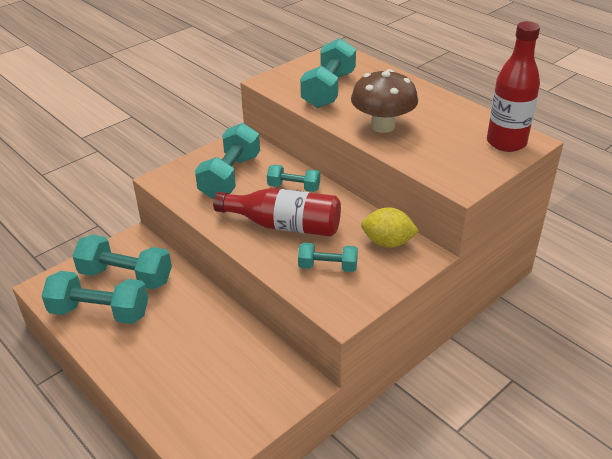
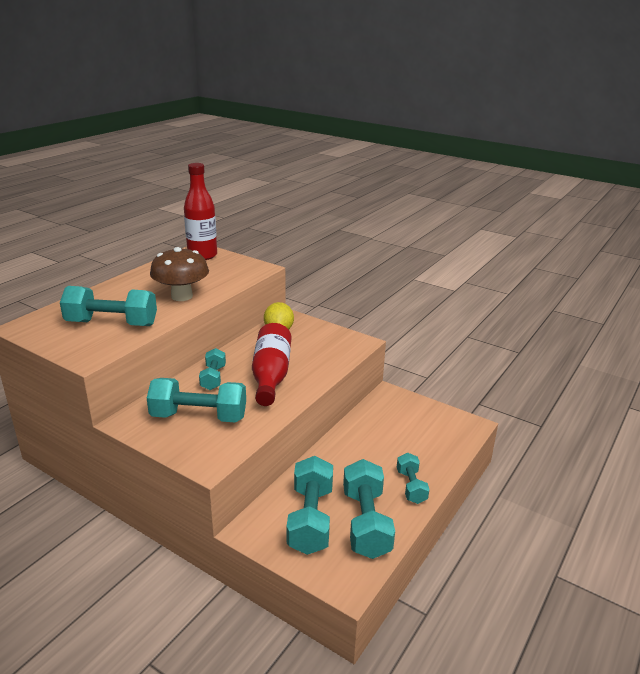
camera: 105 degrees left, 10 degrees down
(328, 266) = (315, 351): turquoise dumbbell -> turquoise dumbbell (411, 486)

